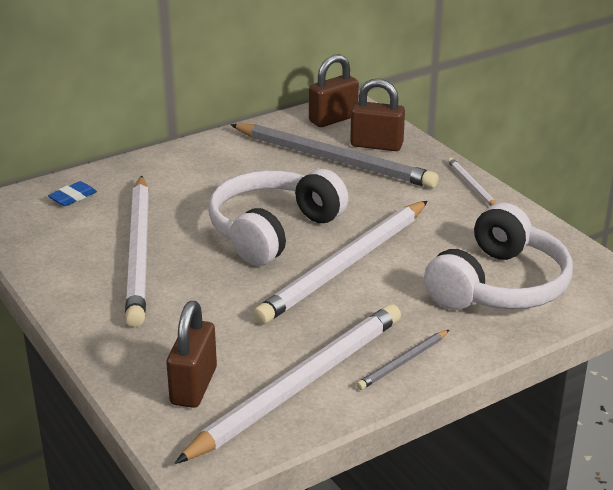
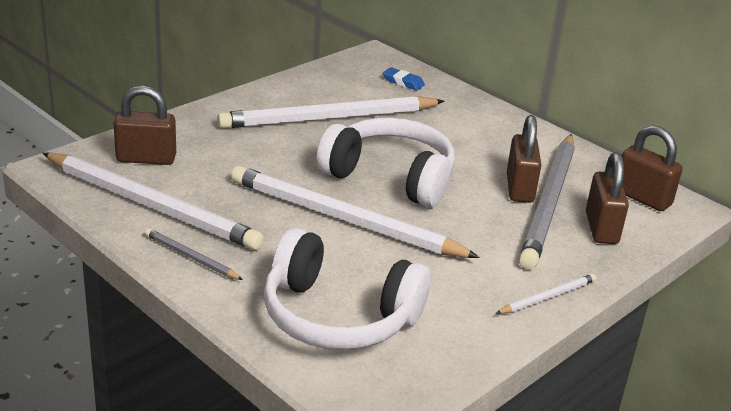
camera: 75 degrees right, 0 degrees up
(307, 169) = (519, 188): none -> brown padlock

